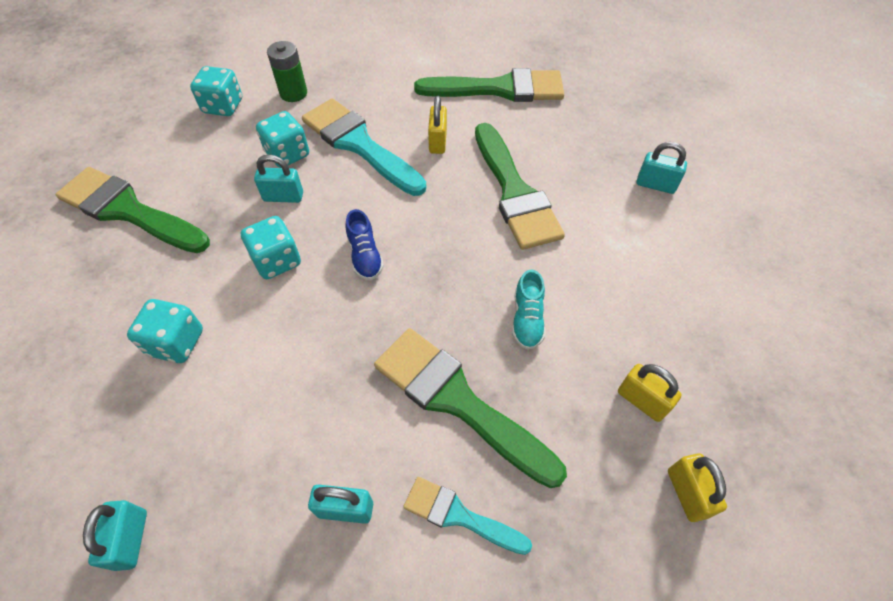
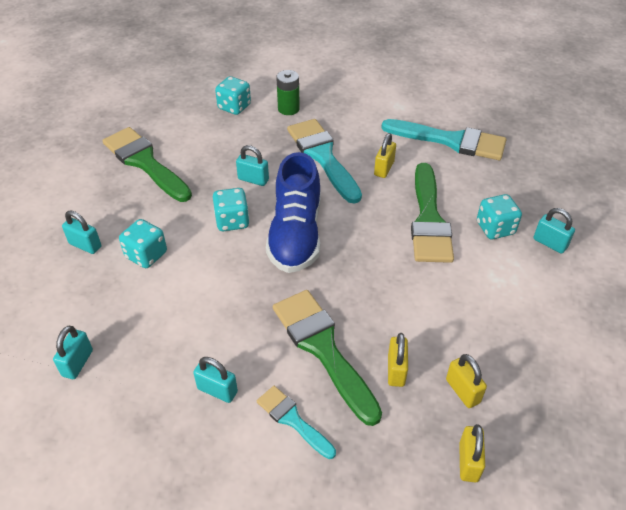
camera: 20 degrees right, 10 degrees down
(82, 354) = (85, 245): none -> turquoise padlock
(287, 154) = (267, 151): turquoise dice -> turquoise dice (495, 228)
(365, 256) = (296, 234): blue shoe -> blue shoe, size x2.23
(499, 89) = (451, 141): green brush -> turquoise brush
(527, 319) = (398, 310): turquoise shoe -> none
(556, 400) = (396, 370): none -> yellow padlock

